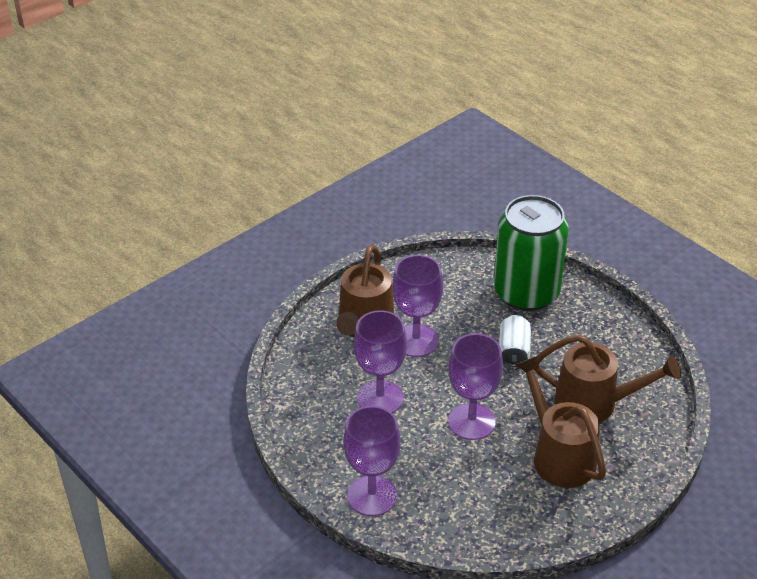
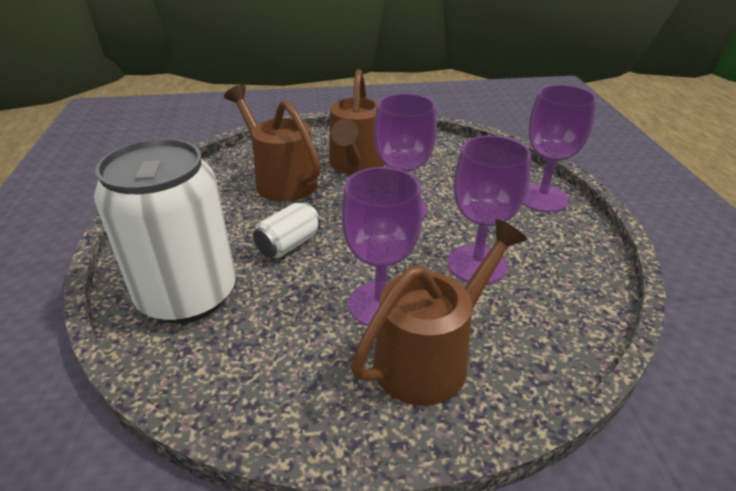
camera: 145 degrees left, 5 degrees down
(526, 293) = (188, 295): green can -> white can

